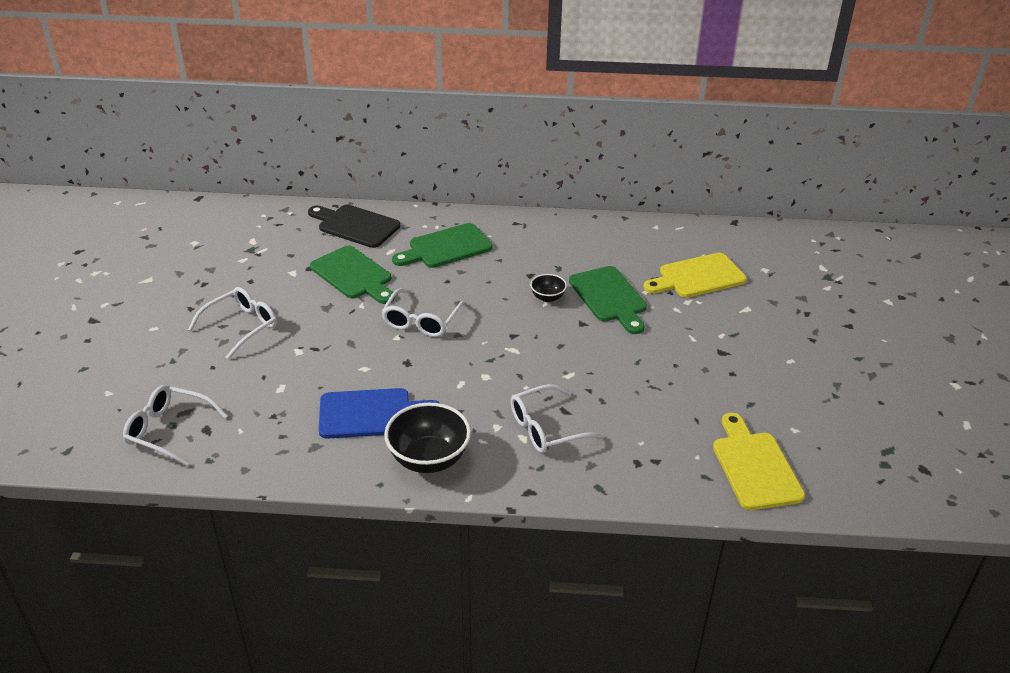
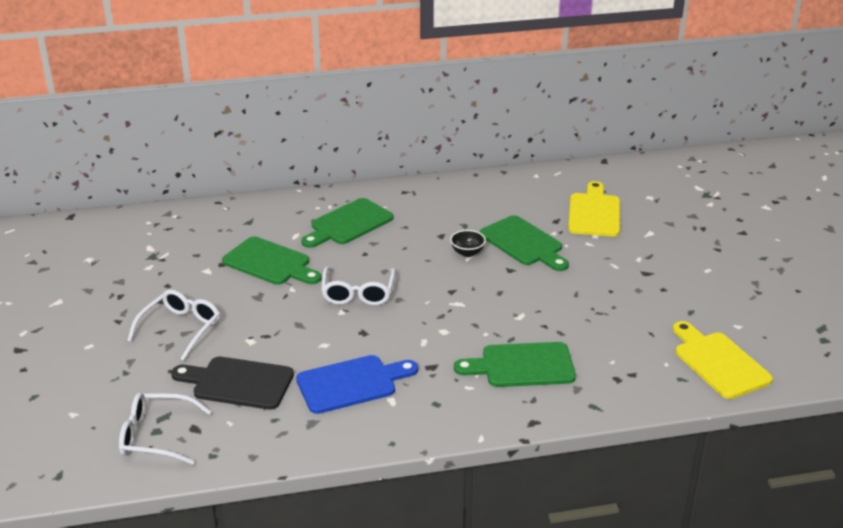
camera: 15 degrees left, 5 degrees down
(355, 225) = (248, 217): black cutting board -> black cutting board (238, 383)
(429, 459) = (427, 412): black bowl -> none
(546, 428) = (522, 365): white glasses -> green cutting board
(697, 277) = (594, 213): yellow cutting board -> yellow cutting board turned 135 degrees clockwise

